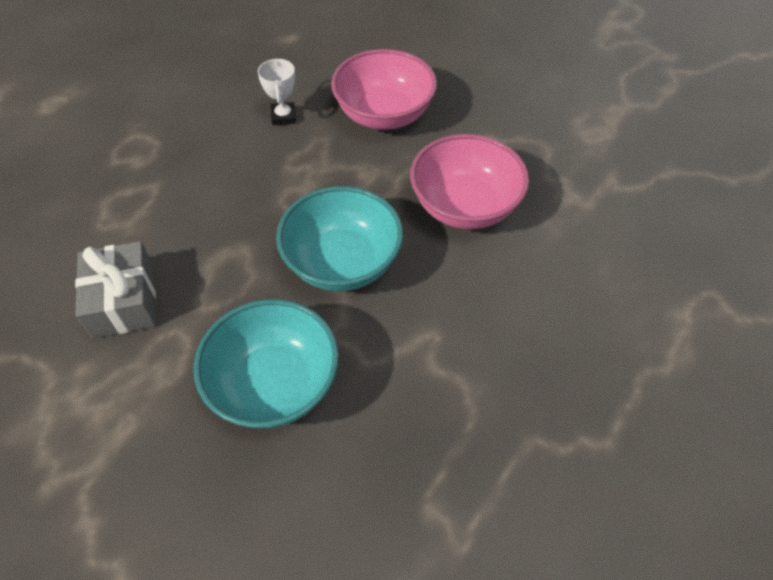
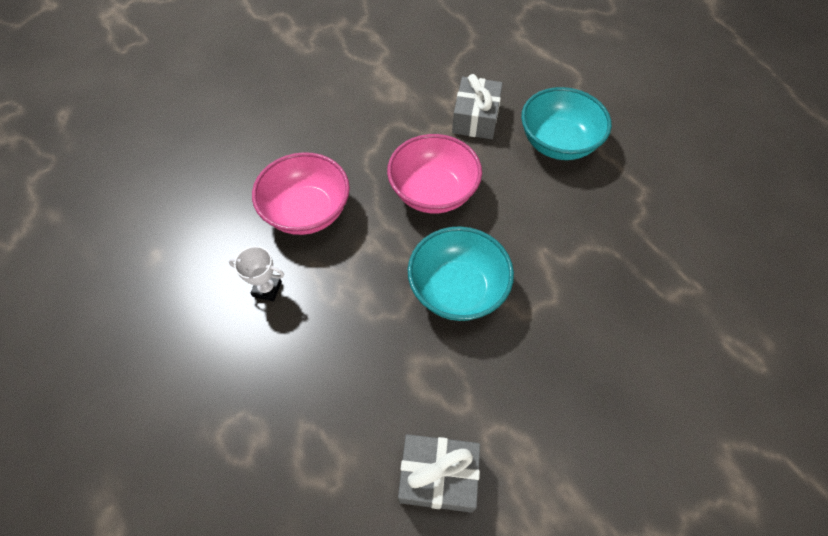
camera: 70 degrees left, 5 degrees up
(274, 384) = (557, 368): turquoise bowl -> turquoise bowl (558, 143)
(606, 216) = (475, 118): none -> grey gift

